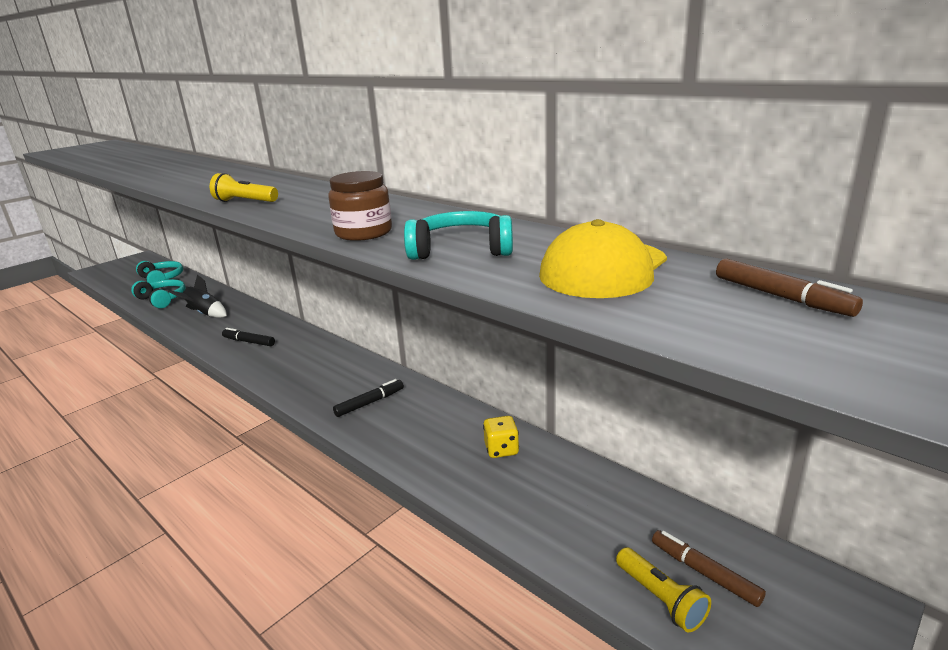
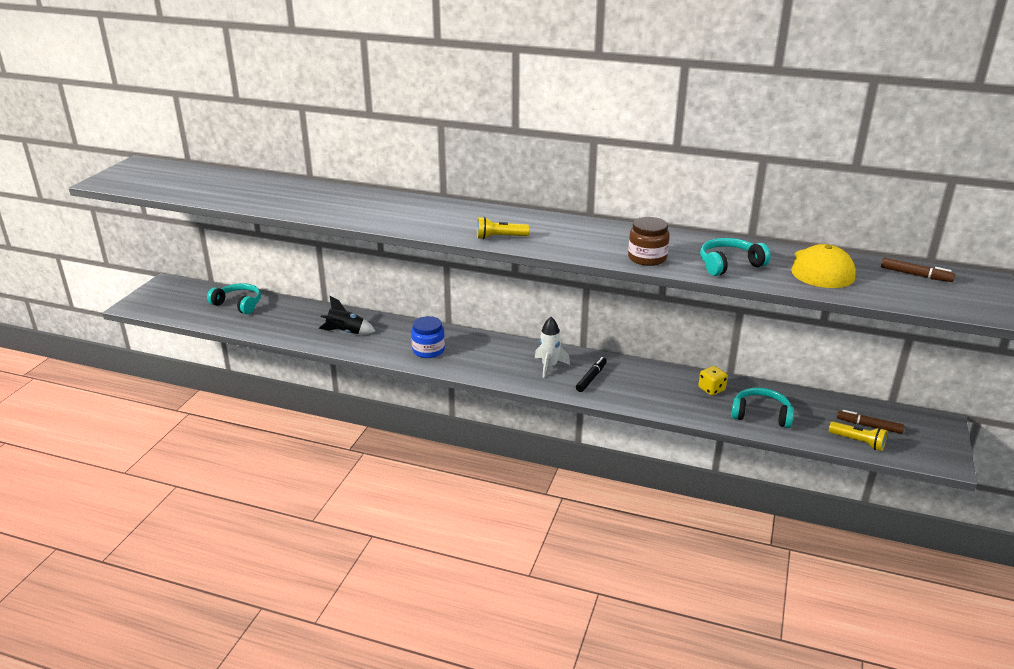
camera: 25 degrees left, 5 degrees up
(162, 299) = (276, 325): turquoise headphones -> turquoise headphones (761, 415)
(249, 342) = (428, 350): black marker -> blue jar
(341, 380) = (549, 366): none -> white rocket

